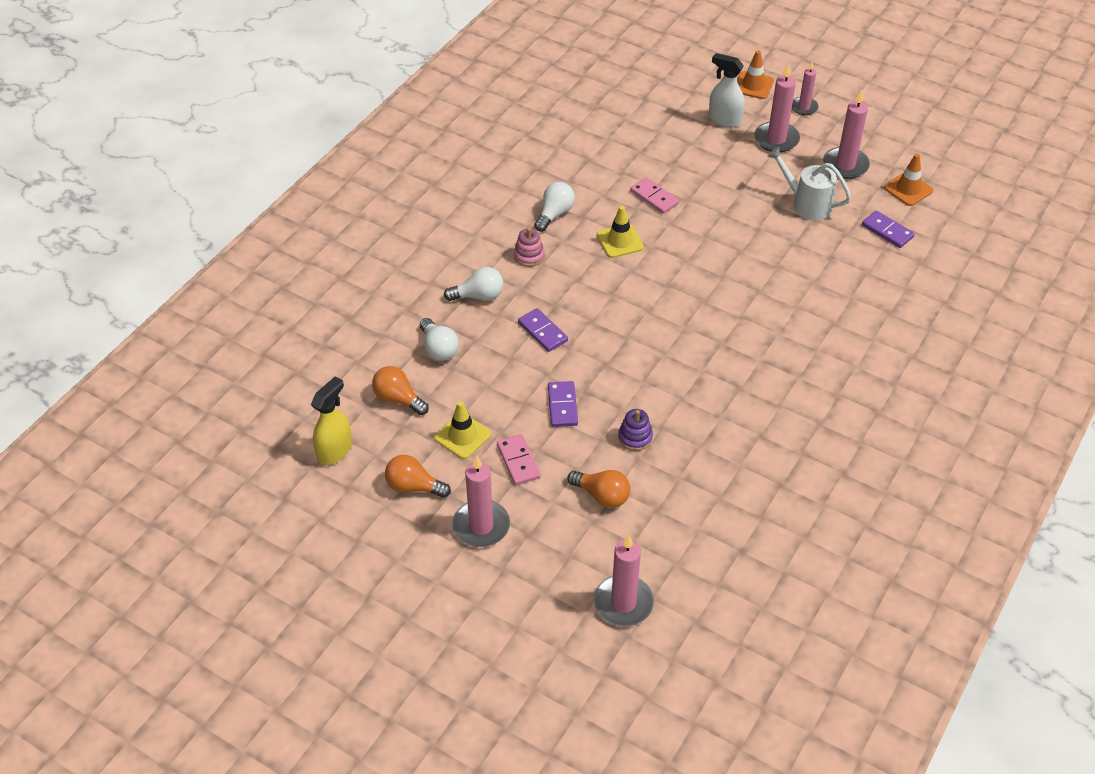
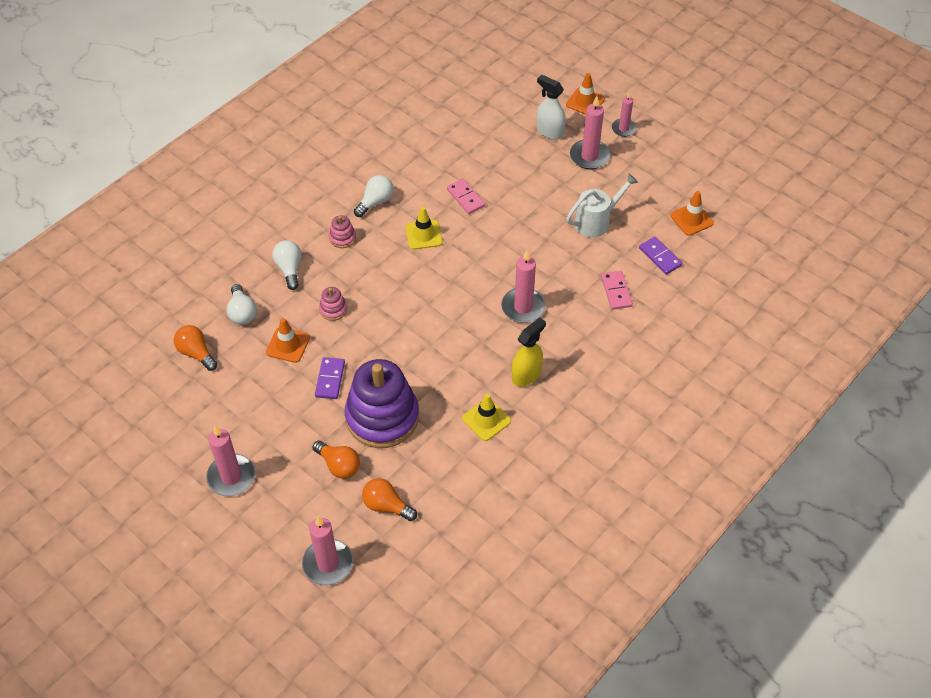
camera: 10 degrees right, 5 degrees up
(335, 450) = (132, 391): yellow spray bottle -> yellow spray bottle (526, 375)
(414, 486) = (186, 433): orange light bulb -> orange light bulb (386, 506)
(462, 436) = (239, 394): yellow traffic cone -> yellow traffic cone (486, 420)
(478, 296) = (289, 269): white light bulb -> white light bulb turned 105 degrees counterclockwise
(502, 376) = (288, 345): none -> orange traffic cone
(518, 461) = (279, 424): pink domino -> pink domino (616, 291)
(542, 332) = (333, 309): purple domino -> pink stacking toy
(635, 437) = (382, 417): purple stacking toy -> purple stacking toy, size x2.48
(806, 204) = (596, 221): white watering can -> white watering can turned 105 degrees clockwise
(845, 165) = (643, 189): pink candle -> pink candle (523, 307)

